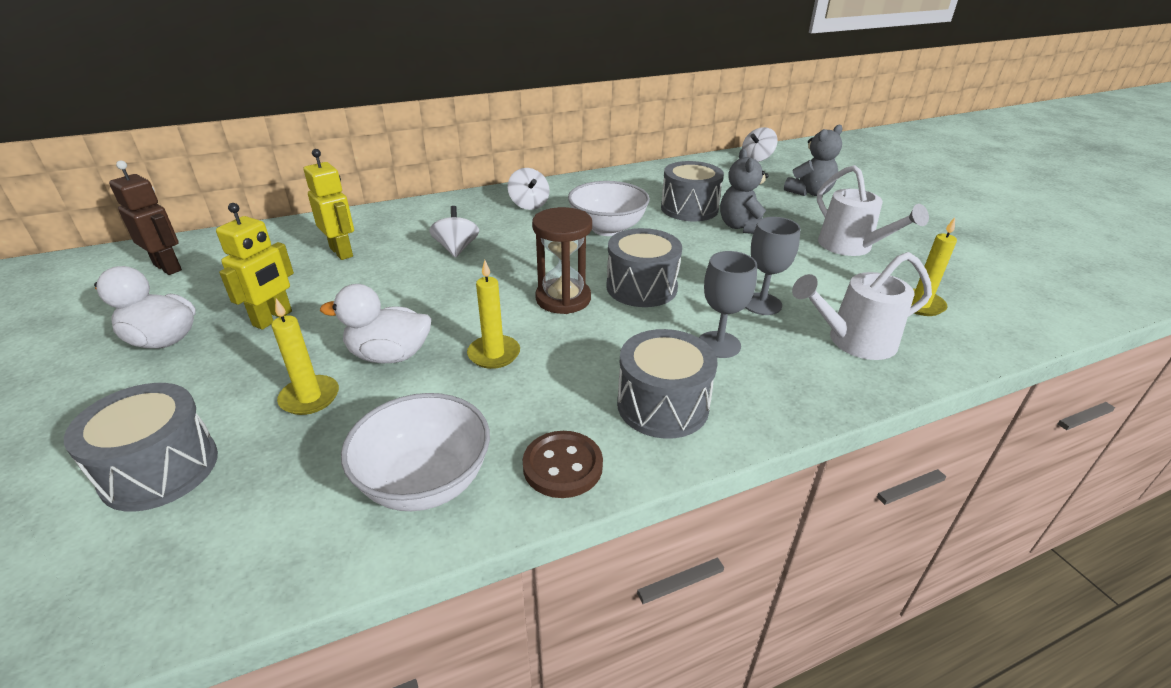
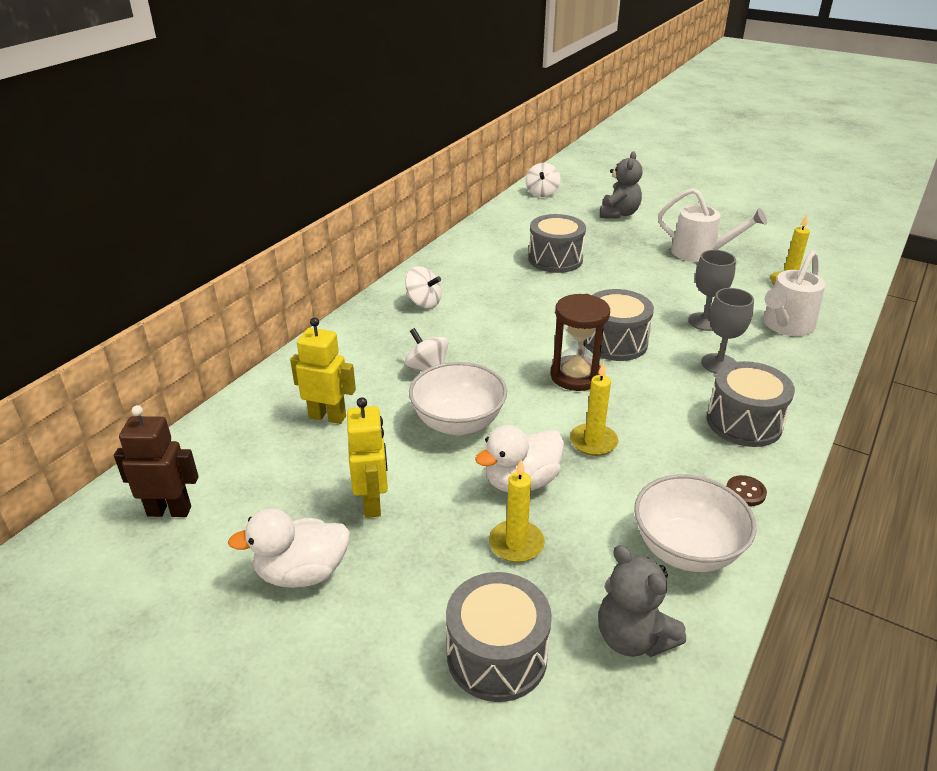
camera: 35 degrees left, 0 degrees up
(562, 466) = (745, 492): brown button -> brown button, size x0.61
(607, 228) = (520, 301): white bowl -> white bowl (458, 423)
(742, 227) = (613, 262): grey teddy bear -> grey teddy bear (633, 638)

